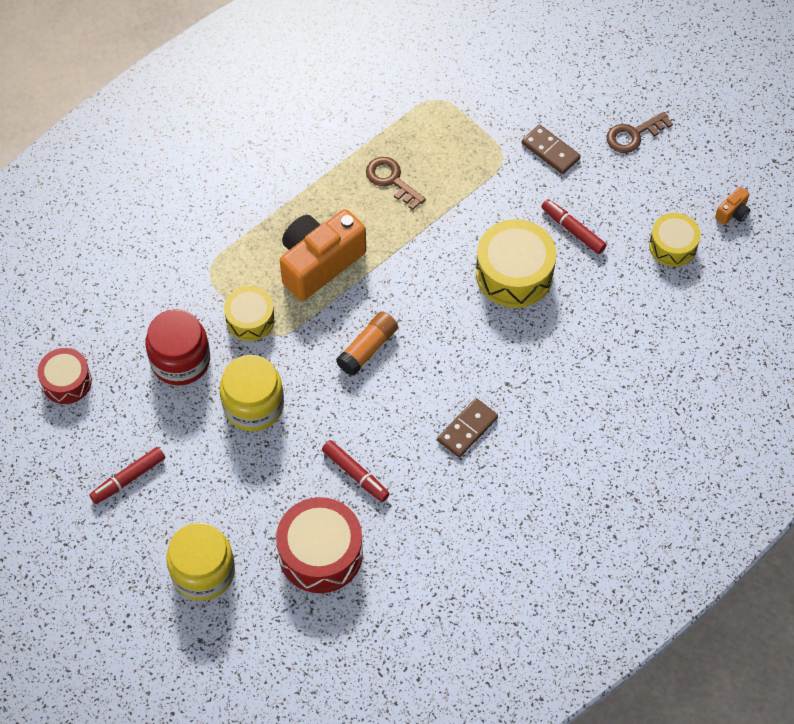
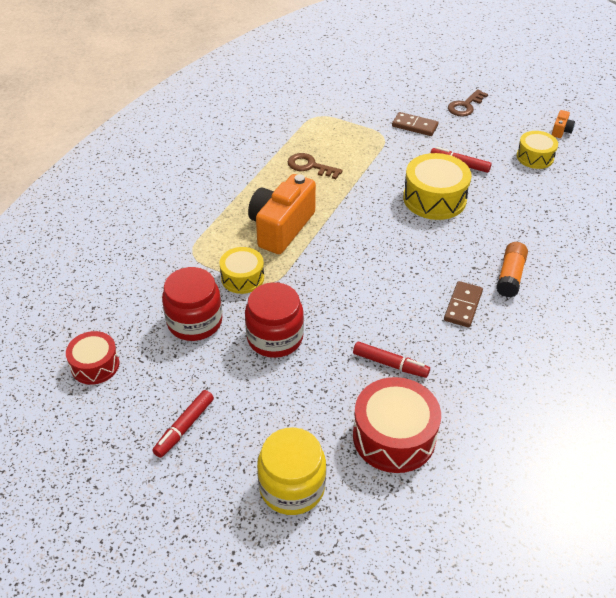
camera: 20 degrees left, 15 degrees down
(253, 406) = (275, 337): yellow jar -> red jar
(367, 349) = (350, 273): orange glue stick -> orange glue stick (510, 276)

